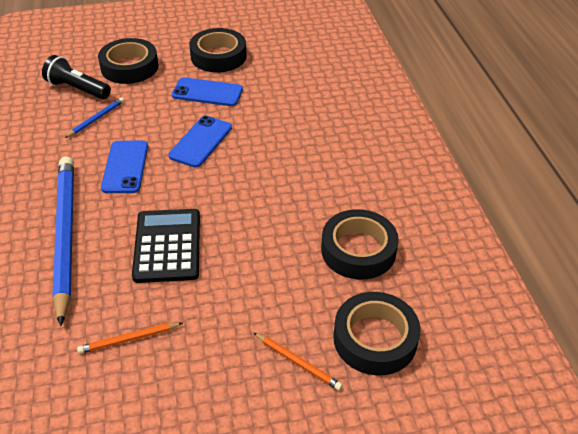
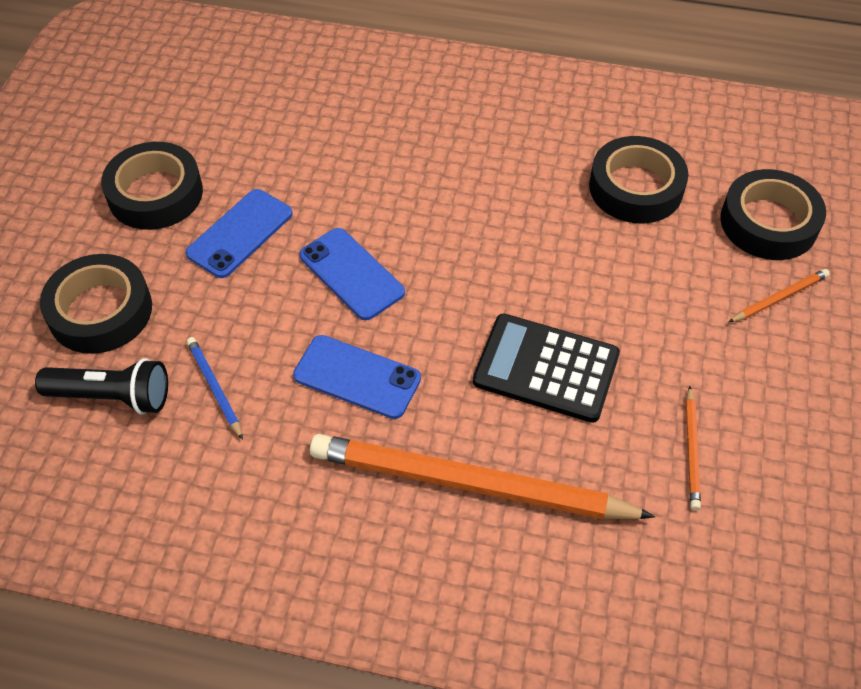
camera: 65 degrees left, 10 degrees up
(65, 236) = (471, 484): blue pencil -> orange pencil
(77, 89) = (112, 396): black flashlight -> black flashlight turned 135 degrees counterclockwise

